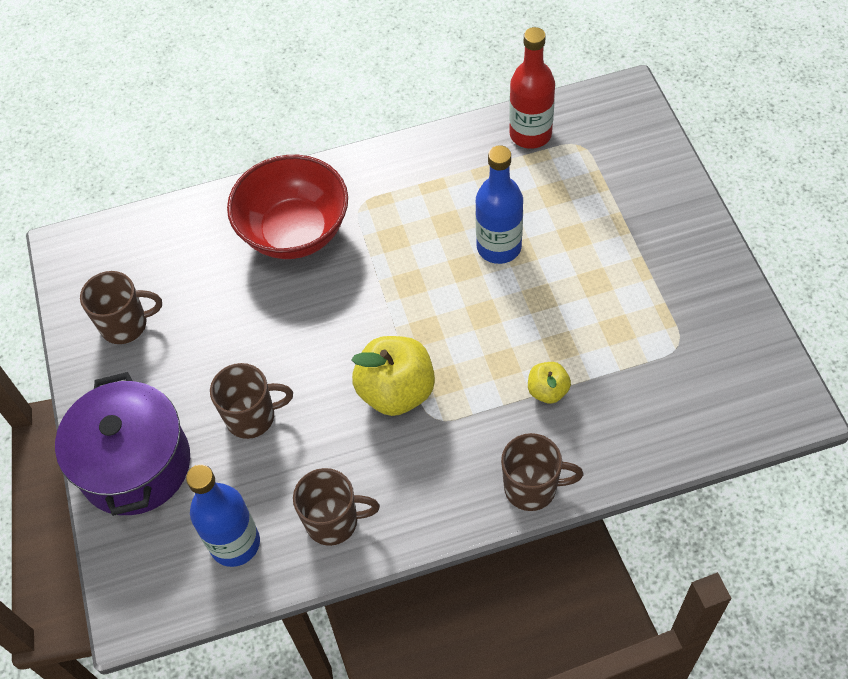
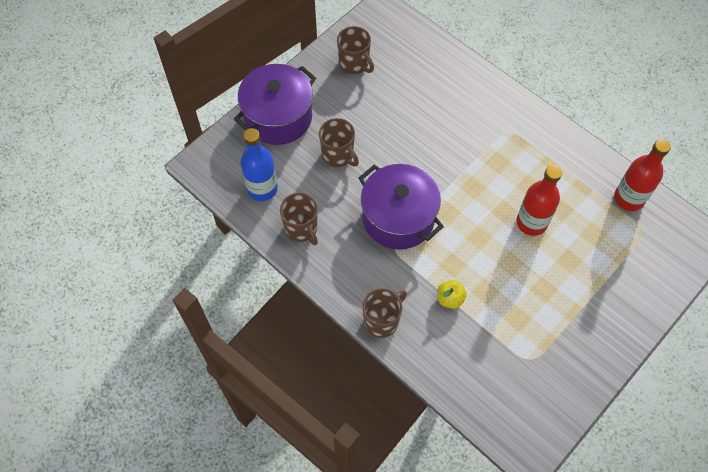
camera: 55 degrees right, 5 degrees up
(295, 232) = (467, 110): red bowl -> none
(396, 391) = (398, 218): yellow apple -> purple pot
(499, 247) = (531, 222): blue bottle -> red bottle
(532, 487) = (382, 321): brown mug -> brown mug turned 105 degrees counterclockwise

